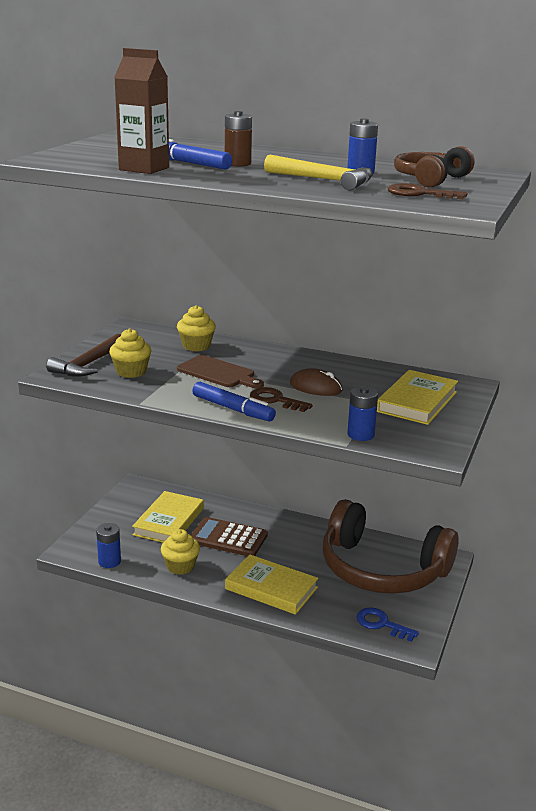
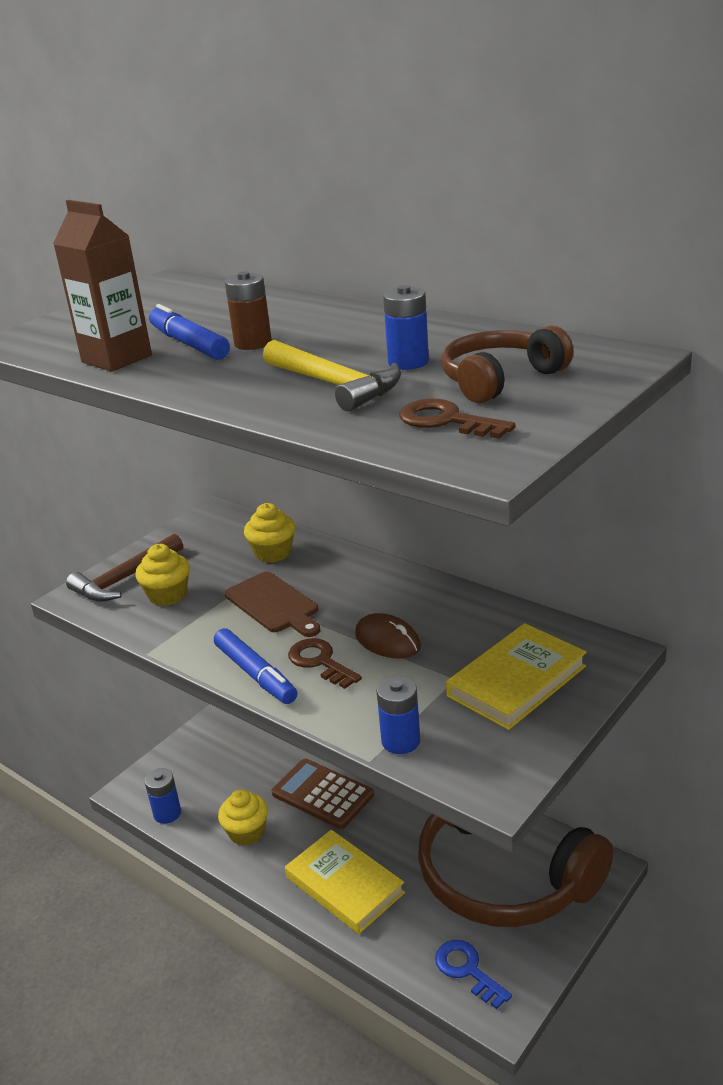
camera: 20 degrees right, 5 degrees up
(169, 521) = (261, 758): yellow book -> none

